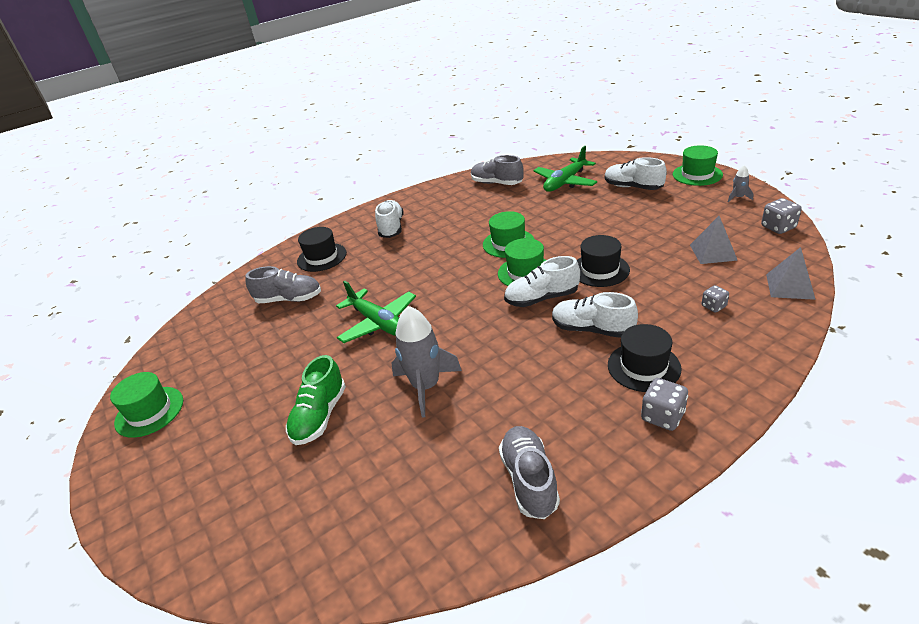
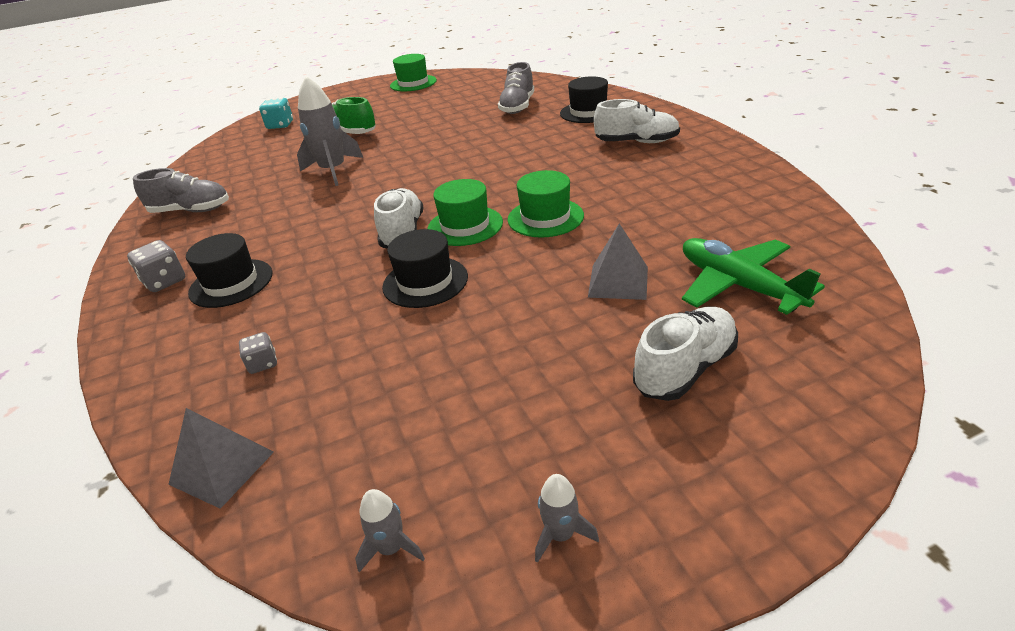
camera: 100 degrees right, 0 degrees up
(255, 519) = (280, 125): none -> turquoise dice
(378, 323) = (443, 147): green plane -> none
(497, 183) = (755, 216): grey shoe -> none
(592, 329) = (318, 259): white shoe -> none
(697, 174) = (724, 501): green hat -> none
(713, 252) = (381, 408): grey pyramid -> grey pyramid (618, 281)
(778, 227) = (391, 548): grey dice -> grey rocket

